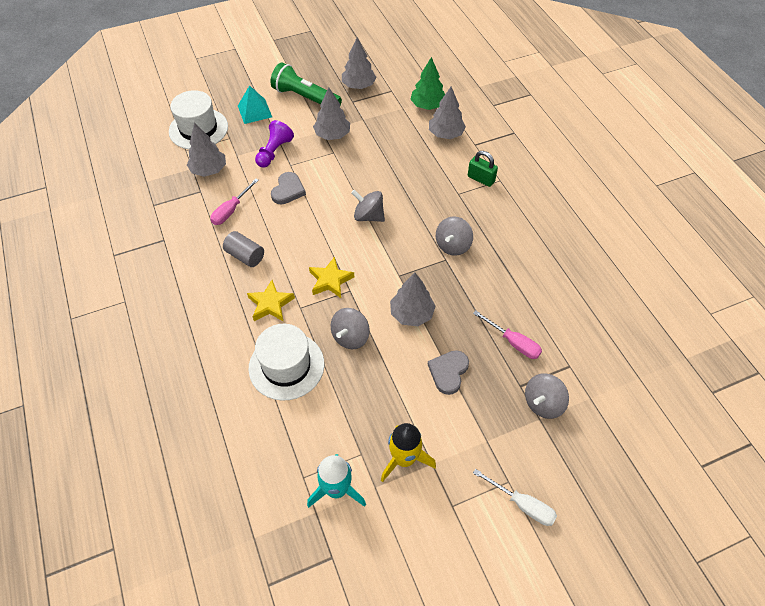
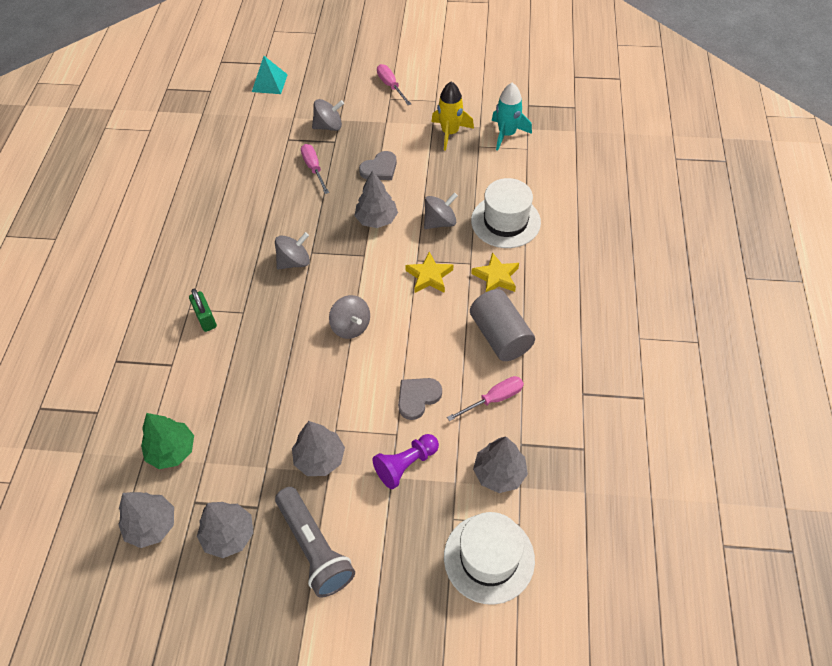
camera: 150 degrees left, 0 degrees up
(245, 256) = (500, 336): grey cylinder -> grey cylinder, size x1.55
(254, 111) = (397, 556): turquoise pyramid -> turquoise pyramid (269, 83)
(305, 98) = (314, 548): green flashlight -> grey flashlight
(445, 134) = (189, 394): grey tree -> grey tree (152, 525)
(522, 504) = (391, 86): white screwdriver -> pink screwdriver

